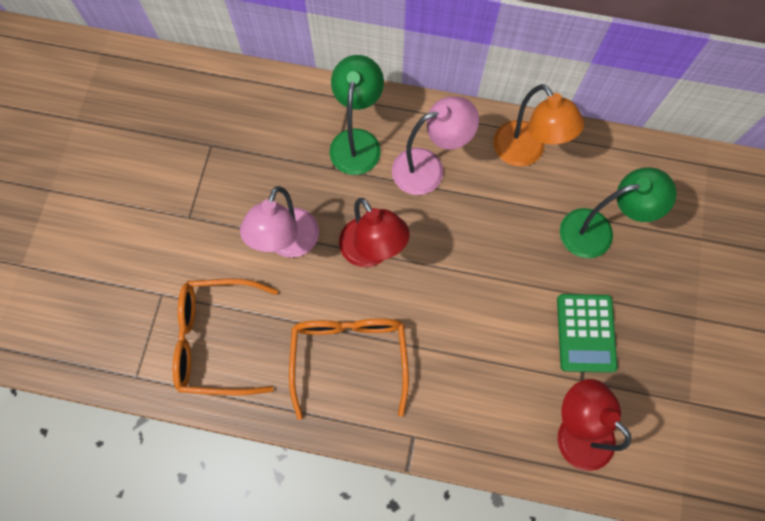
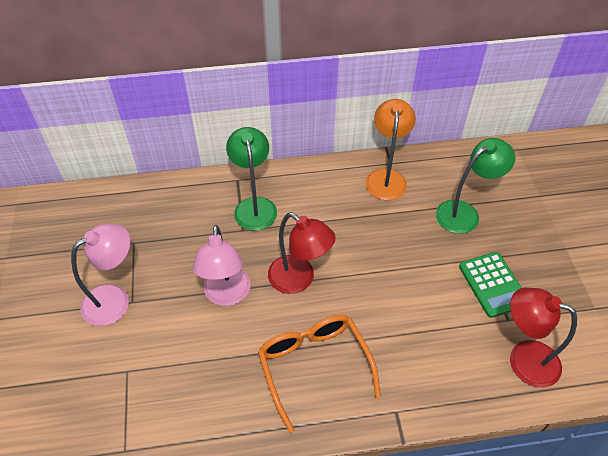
camera: 20 degrees left, 20 degrees down
(216, 340) = (190, 392): orange glasses -> none
(428, 168) = (318, 208): pink lamp -> pink lamp (115, 299)
(525, 152) = (386, 177): orange lamp -> orange lamp turned 120 degrees counterclockwise

